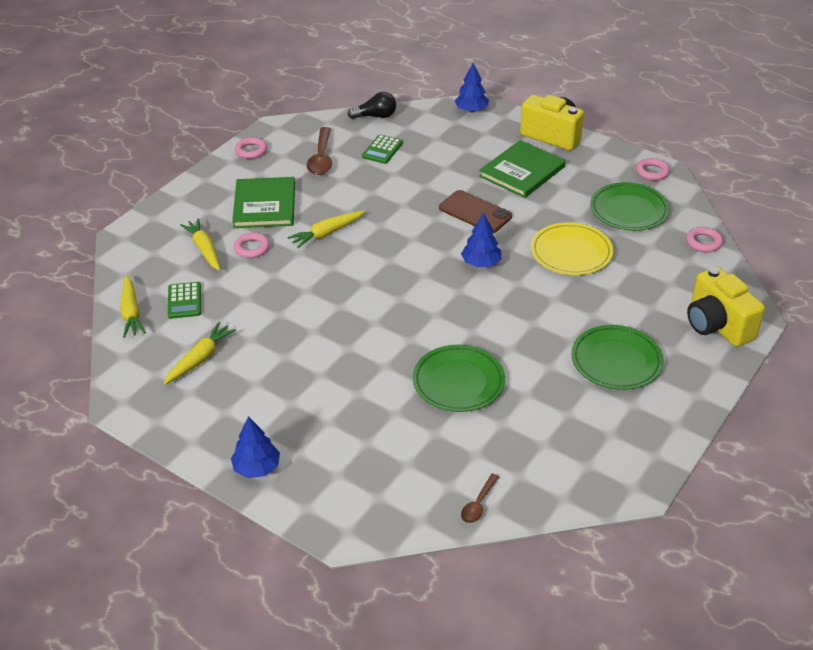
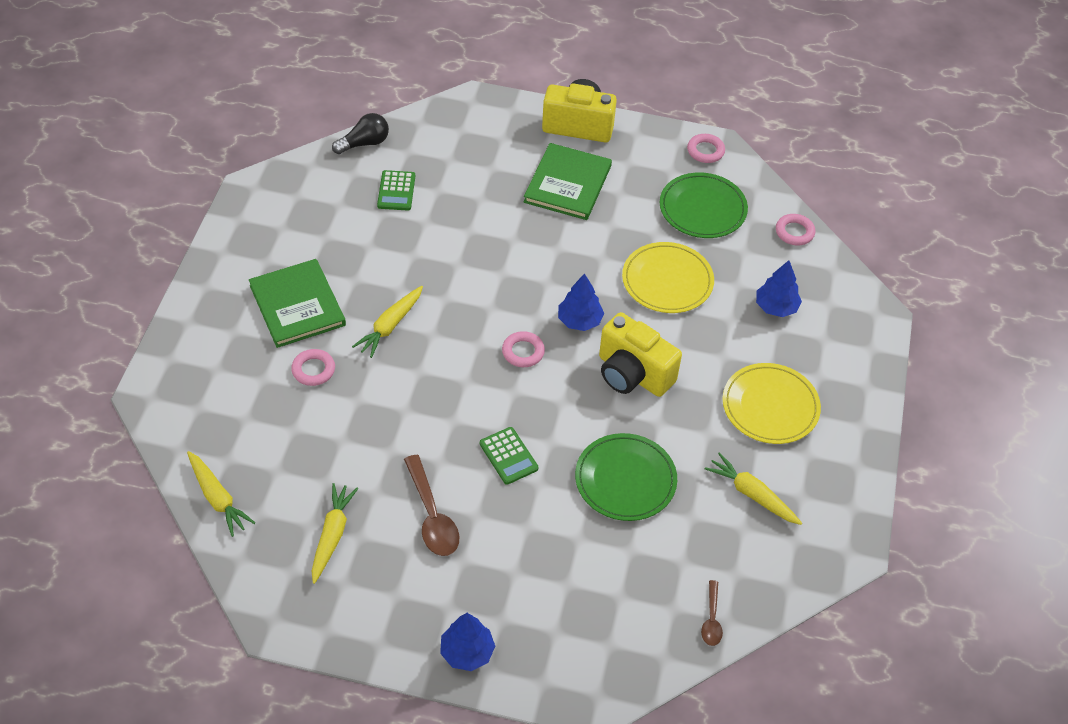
camera: 25 degrees left, 10 degrees up
(184, 301) = (272, 464): green calculator -> green calculator (508, 456)
(204, 249) = (258, 387): yellow carrot -> yellow carrot (752, 494)
(251, 151) = (239, 230): pink ring -> pink ring (523, 352)
(321, 158) = (330, 220): brown spoon -> brown spoon (432, 516)
(471, 110) = (472, 109): blue tree -> blue tree (776, 307)
(475, 212) = (542, 253): brown phone -> none
(616, 361) = (770, 406): green plate -> yellow plate
(717, 325) = (848, 334): yellow camera -> yellow camera (632, 374)

